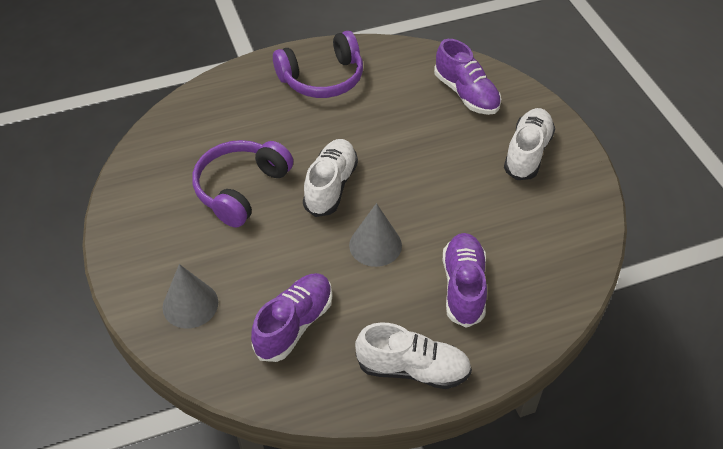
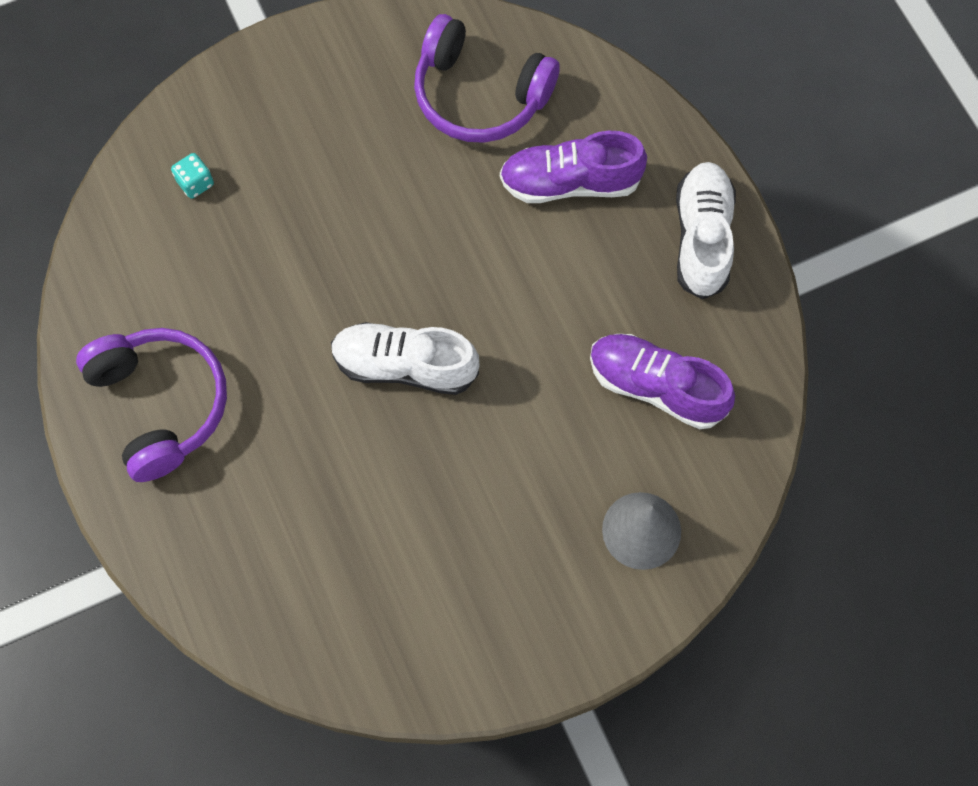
camera: 95 degrees left, 20 degrees up
(241, 189) = (420, 497): purple headphones -> purple headphones (479, 95)
(375, 245) = (511, 295): grey cone -> none
(466, 94) = (195, 183): purple shoe -> turquoise dice
(527, 153) = (320, 101): white shoe -> none

